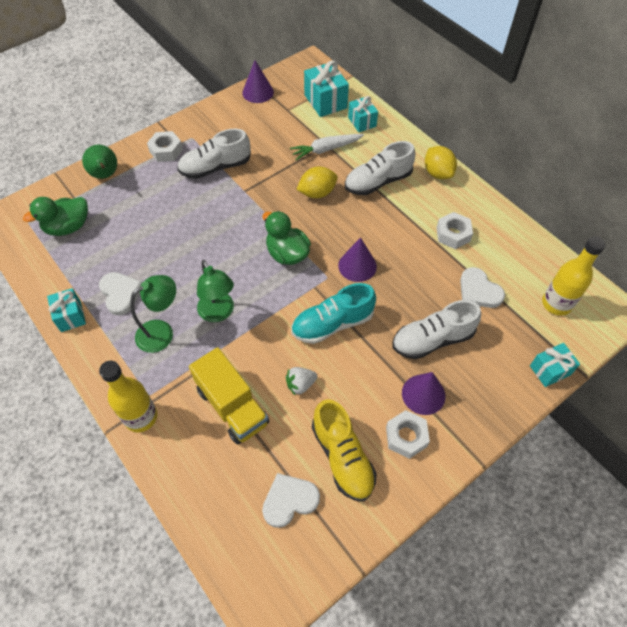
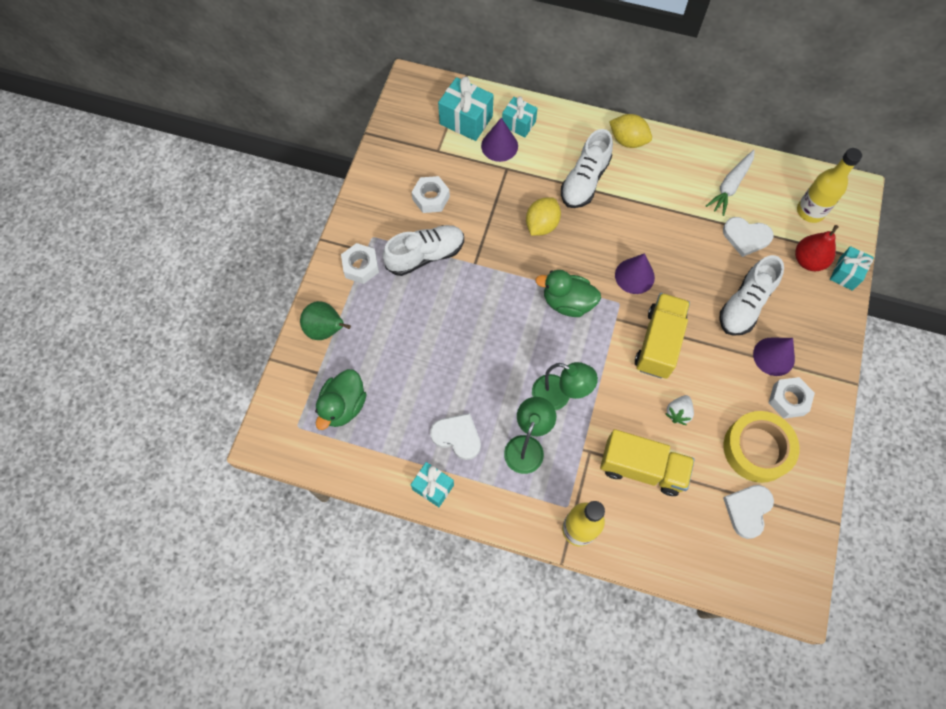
camera: 35 degrees left, 10 degrees up
(215, 167) = (425, 255): white shoe -> white shoe turned 150 degrees counterclockwise
(258, 92) = (391, 147): purple cone -> purple cone (499, 146)
(326, 149) = (511, 174): white carrot -> white carrot (730, 186)
(332, 324) = (658, 343): turquoise shoe -> yellow truck
(342, 457) = (757, 449): yellow shoe -> yellow tape
(453, 234) = (687, 196): white nut -> white nut (431, 198)
(521, 340) = (808, 261): none -> red pear

